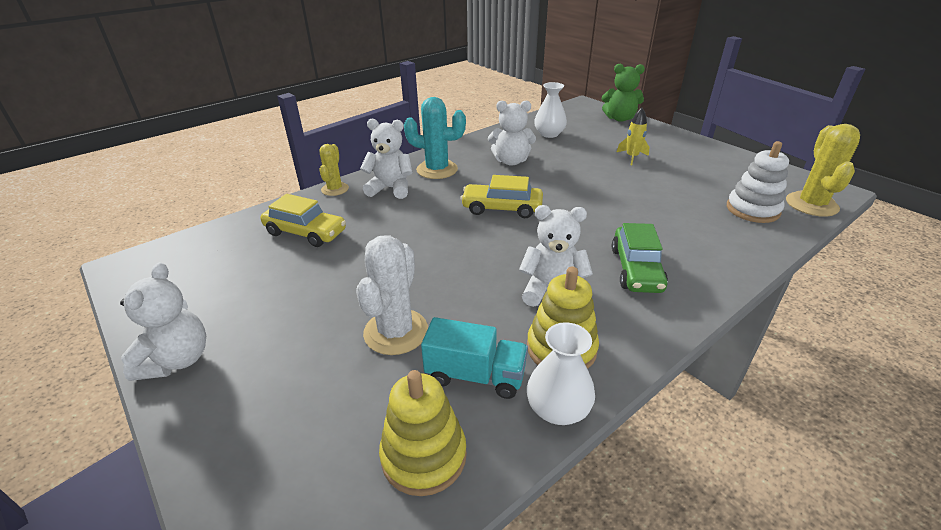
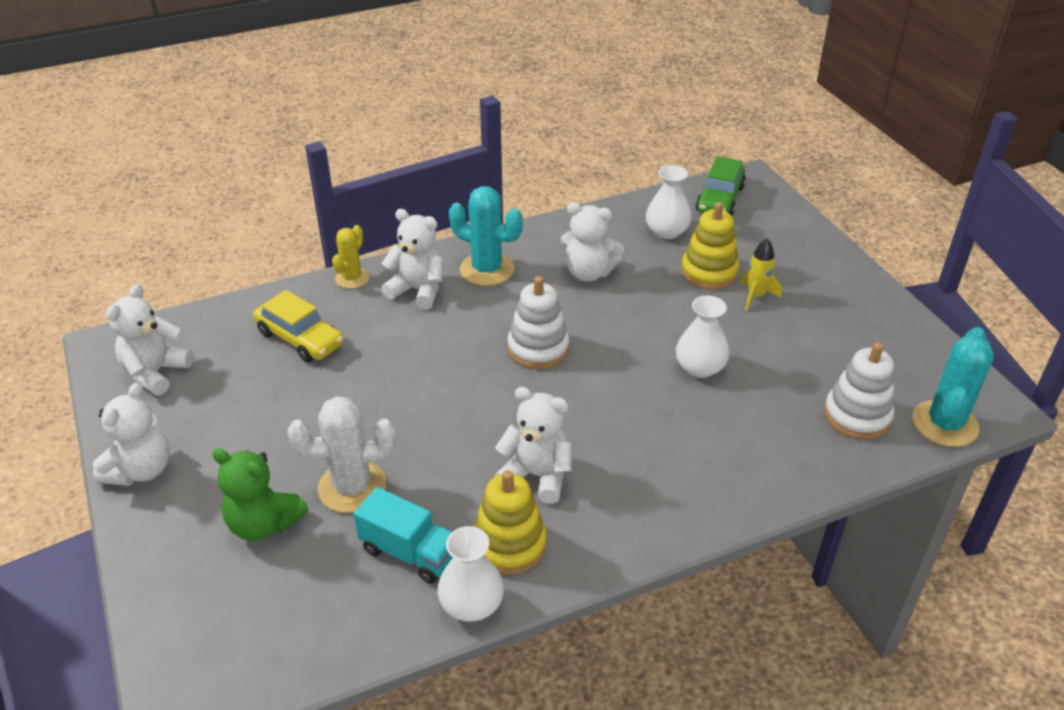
camera: 15 degrees right, 5 degrees up
(178, 278) = (155, 373): none -> white teddy bear
(396, 332) = (352, 487): white cactus -> white cactus turned 45 degrees clockwise
(424, 456) = (330, 616): yellow stacking toy -> yellow stacking toy (709, 272)
(502, 208) = (538, 348): yellow car -> white stacking toy
(619, 118) = (786, 219): green teddy bear -> green teddy bear (264, 524)
(625, 200) = (700, 368): none -> white vase
(636, 269) = (648, 469): green car -> green car (719, 199)
(811, 204) = (944, 424): yellow cactus -> turquoise cactus

